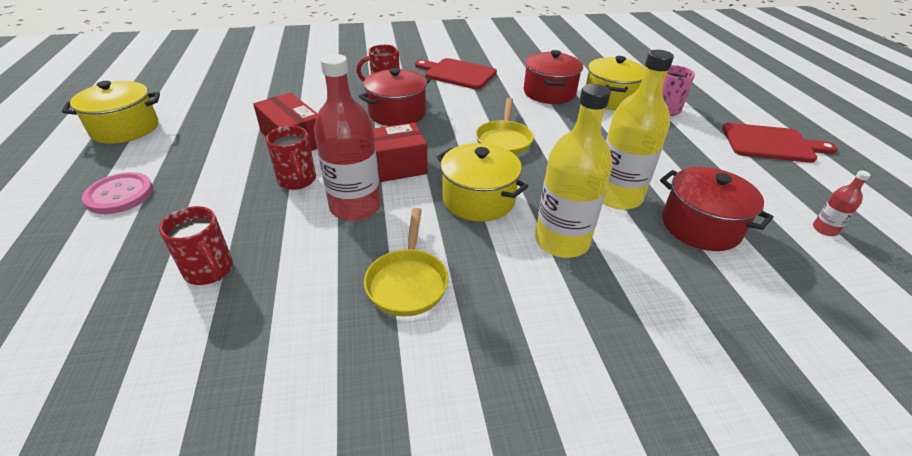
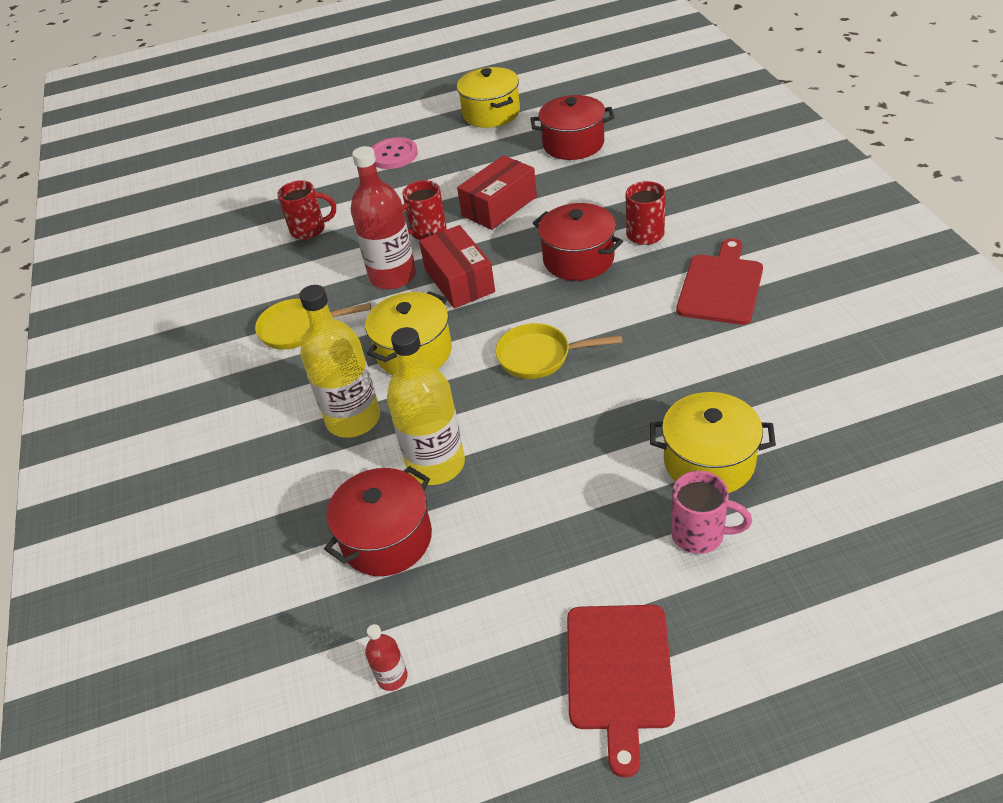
camera: 90 degrees right, 5 degrees up
(210, 271) = (309, 230): red mug -> red mug turned 135 degrees counterclockwise
(549, 93) = (699, 388): red pot -> red pot (573, 144)

